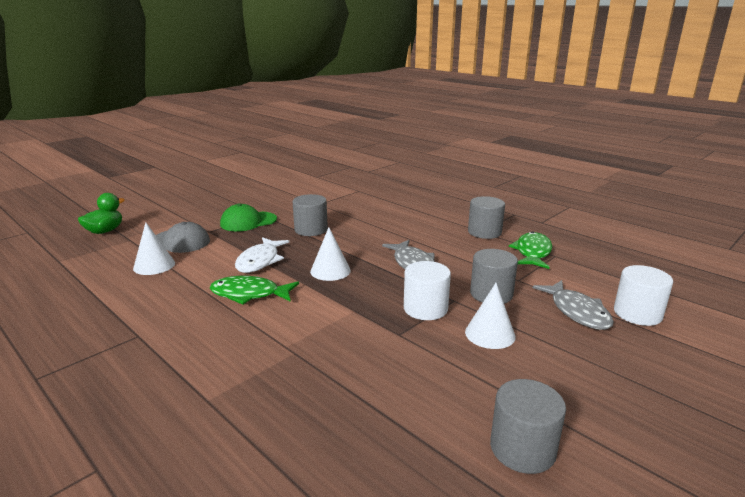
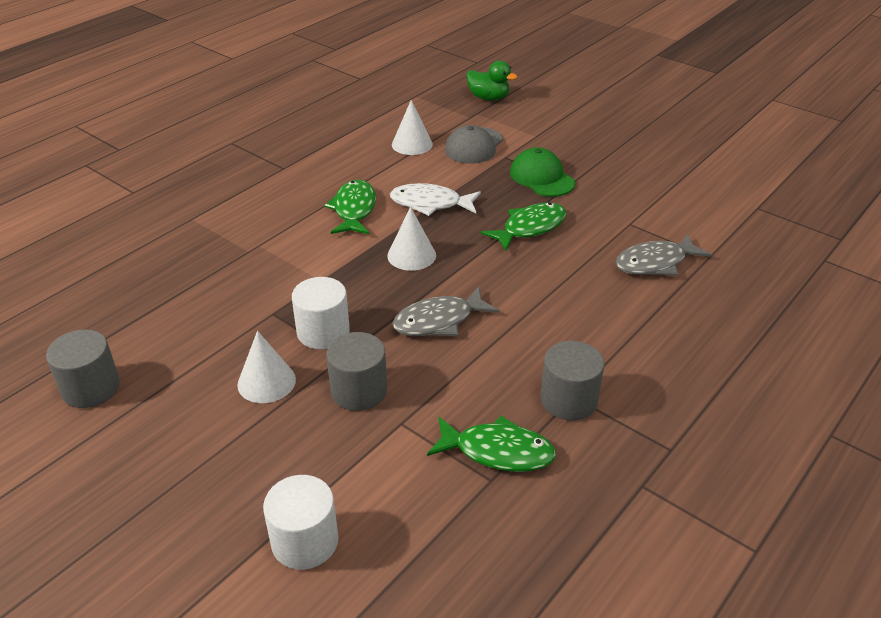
camera: 85 degrees right, 15 degrees up
(311, 229) = (530, 228): grey cylinder -> green fish
(577, 312) = (311, 472): grey fish -> grey fish (655, 263)

